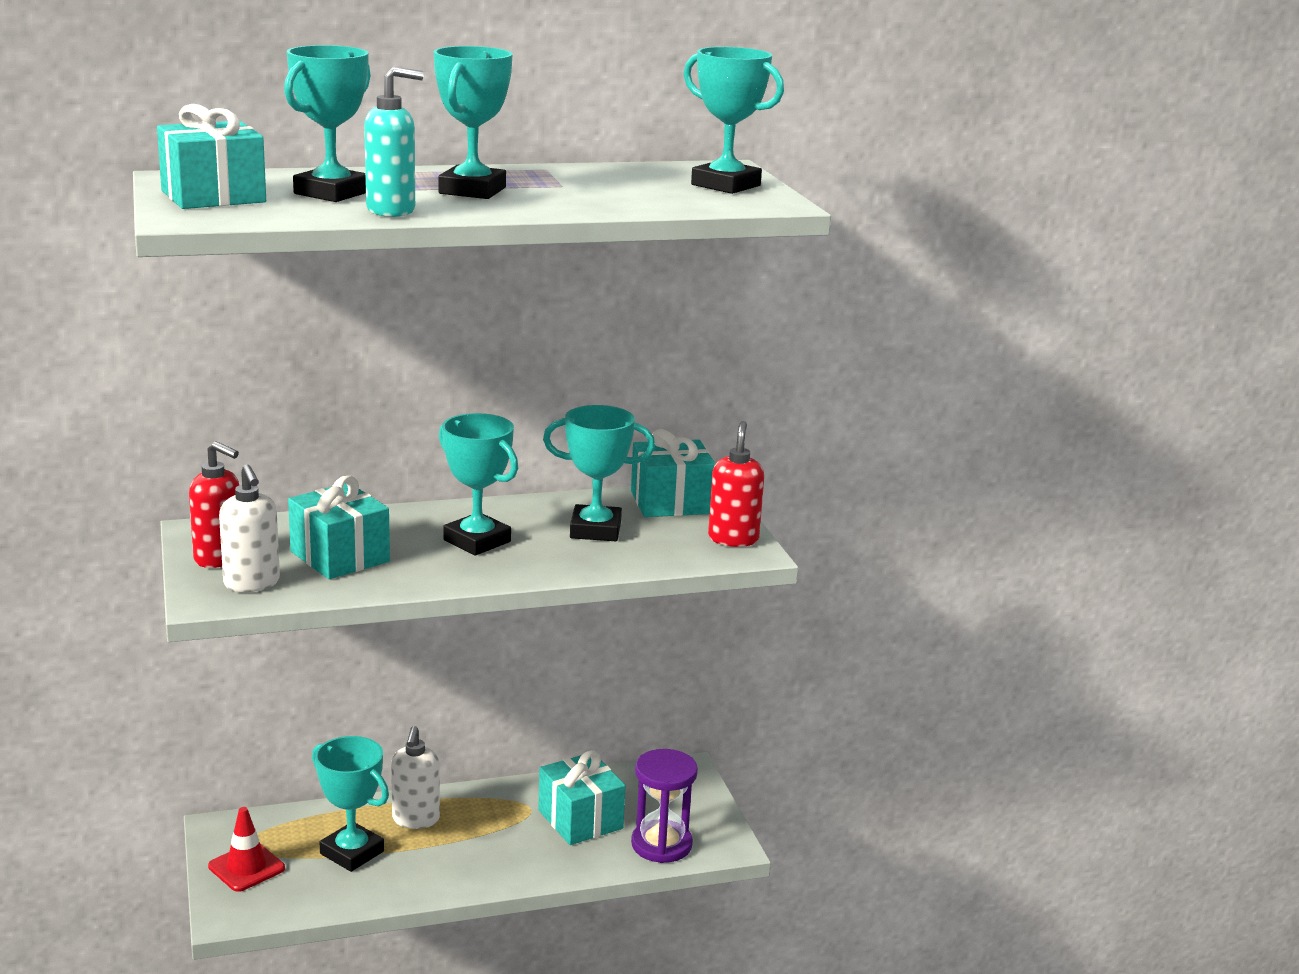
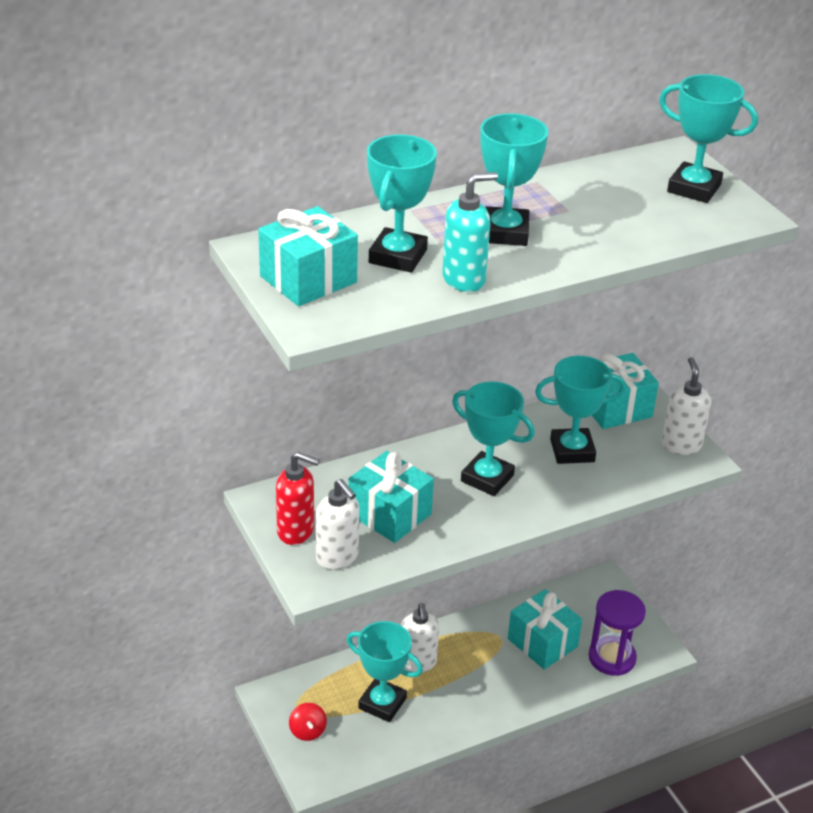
camera: 10 degrees left, 15 degrees up
(246, 867) = (307, 731): red traffic cone -> red spinning top
(733, 539) = (681, 445): red soap dispenser -> white soap dispenser

